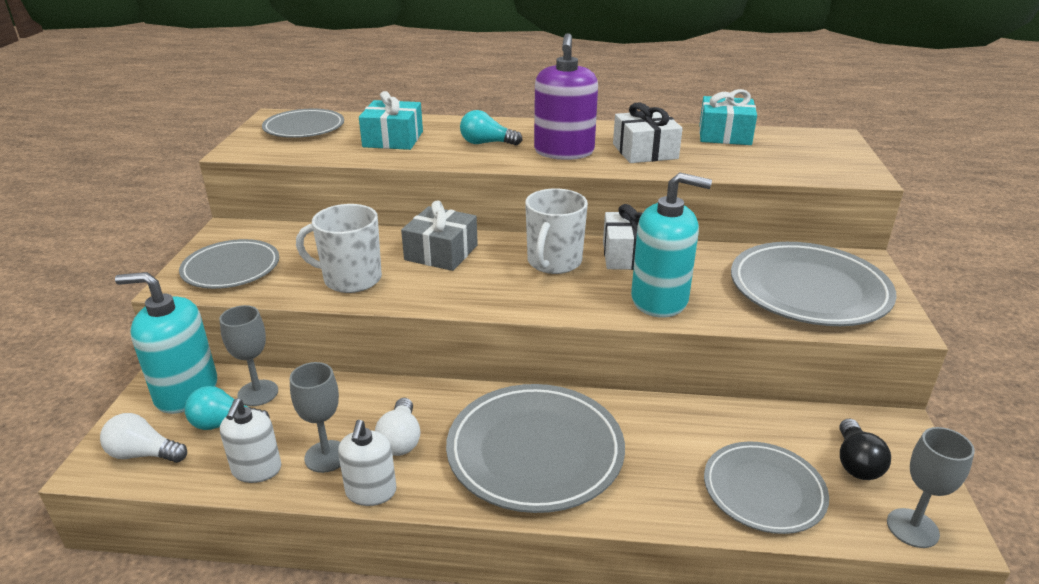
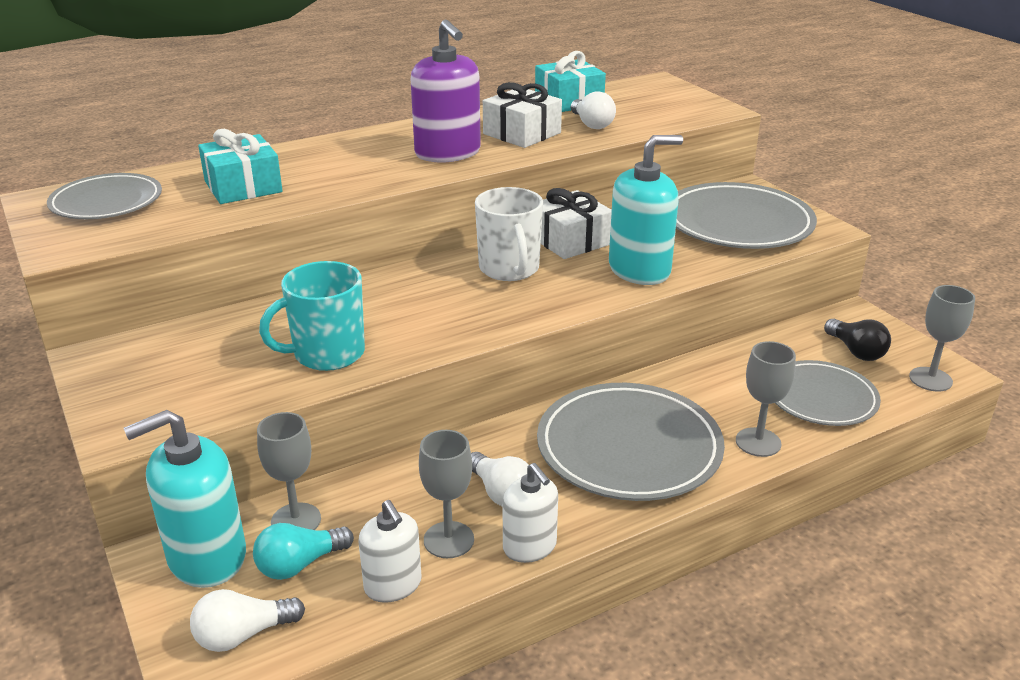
camera: 35 degrees left, 0 degrees up
(231, 268) = (165, 393): grey plate -> none
(351, 279) = (327, 354): white mug -> turquoise mug
(441, 252) = (387, 296): grey gift -> none
(486, 143) = (356, 164): turquoise light bulb -> none
(652, 502) = (758, 442): none -> grey goblet
(716, 158) = (591, 124): none -> white light bulb

